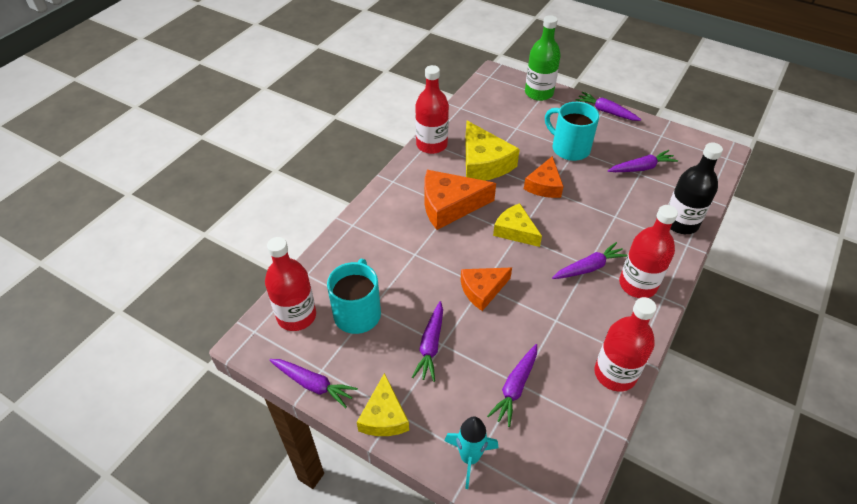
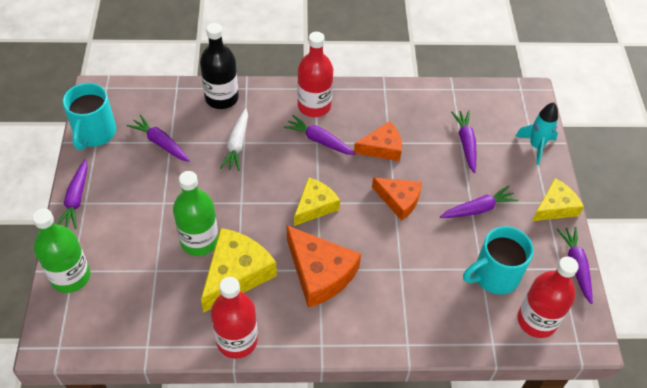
camera: 125 degrees left, 5 degrees up
(515, 231) = (315, 206): yellow cheese -> yellow cheese turned 150 degrees counterclockwise
(515, 387) = (466, 144): purple carrot -> purple carrot turned 90 degrees counterclockwise
(526, 156) = (199, 241): none -> green bottle
(544, 185) = (236, 208): orange cheese -> orange cheese (382, 148)
(569, 148) = (164, 209): turquoise mug -> turquoise mug (94, 133)
(615, 211) = (237, 144): none -> white carrot
(615, 374) = (407, 95): red bottle -> none

